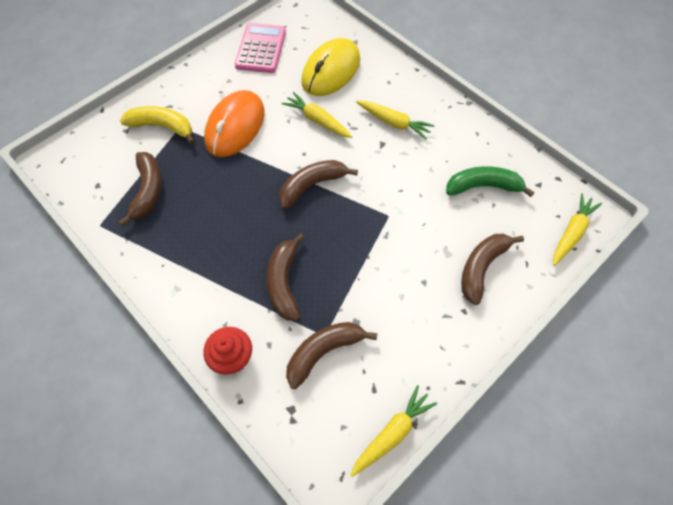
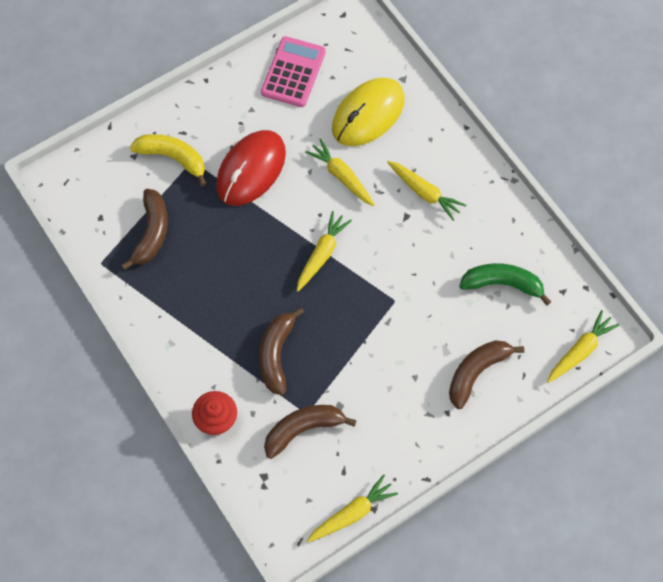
camera: 10 degrees right, 5 degrees up
(235, 126) = (251, 169): orange mouse -> red mouse
(312, 186) = (322, 254): brown banana -> yellow carrot

